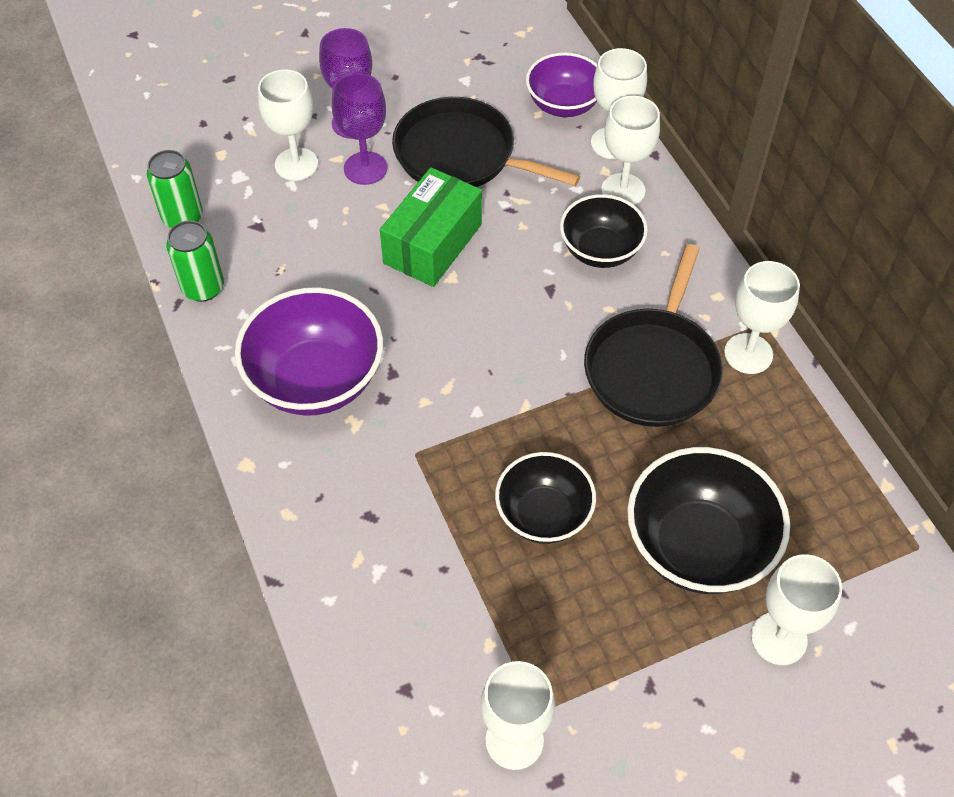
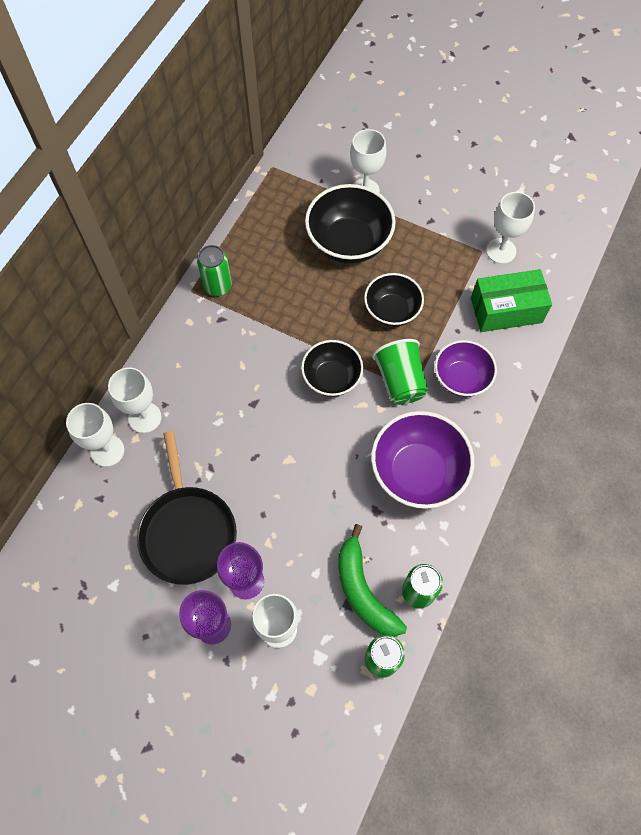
camera: 130 degrees left, 10 degrees up
(255, 247) = (363, 590): none -> green banana
(432, 244) = (273, 489): green box -> green box (506, 310)
(438, 447) = (400, 381): none -> green cup
(563, 105) = (92, 504): purple bowl -> purple bowl (461, 378)
(600, 250) = (203, 398): black bowl -> black bowl (331, 378)
(653, 368) = (264, 321): black pan -> none
(748, 354) = (217, 286): white goblet -> green can

